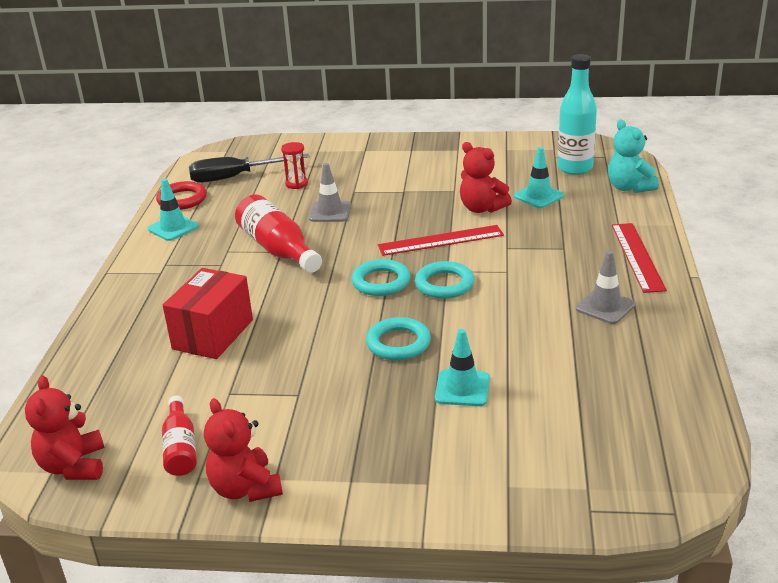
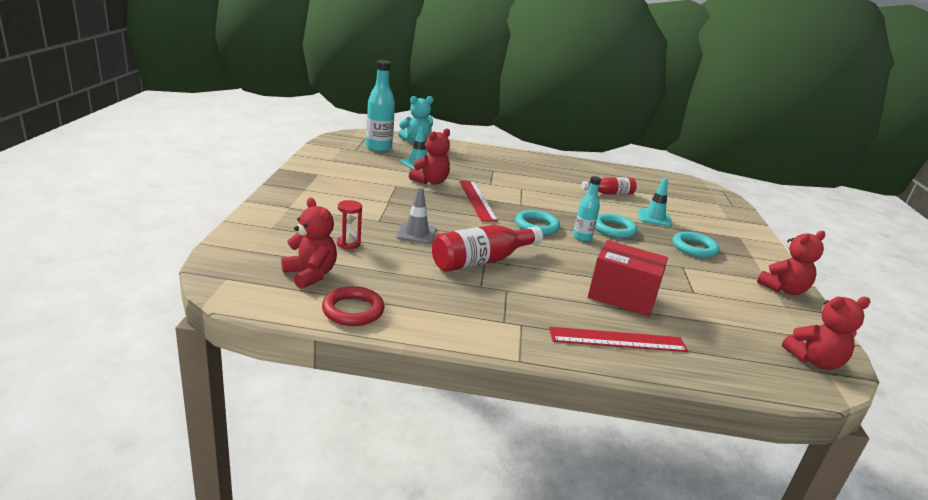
camera: 95 degrees left, 5 degrees down
(173, 228) = (424, 316): turquoise traffic cone -> none
(180, 448) = (763, 313): red bottle -> red bottle (609, 193)
(236, 177) = (310, 275): black screwdriver -> red teddy bear
(360, 315) = (582, 237): none -> turquoise bottle
(444, 284) = (539, 207): turquoise ring -> turquoise ring (694, 248)
(605, 307) = (561, 173): grey traffic cone -> none
(637, 256) = (506, 156): red ruler -> red ruler (617, 339)

